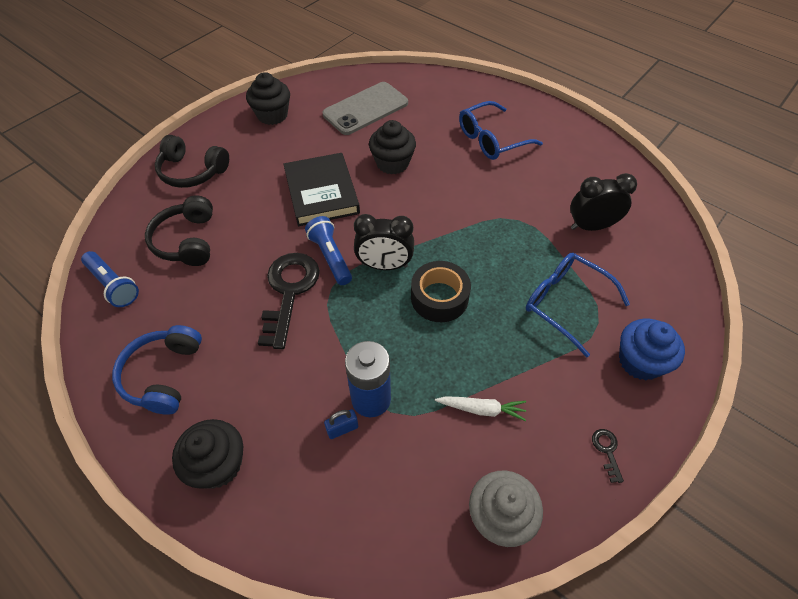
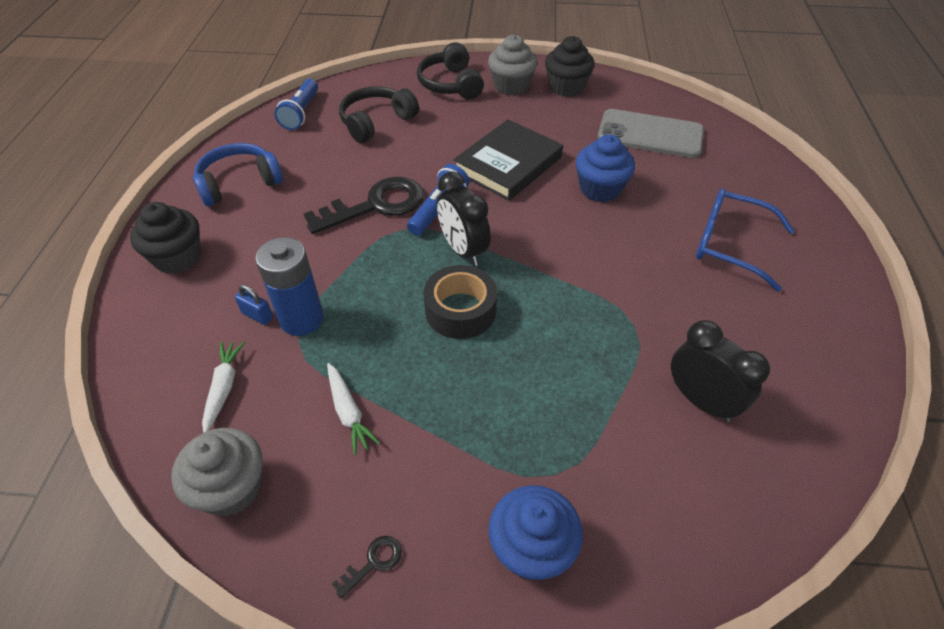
camera: 55 degrees right, 5 degrees down
(236, 141) = (511, 86): none -> grey cupcake
(392, 163) = (600, 189): black cupcake -> blue cupcake
(401, 485) = (224, 388): none -> white carrot
(565, 303) = (552, 426): blue glasses -> none

